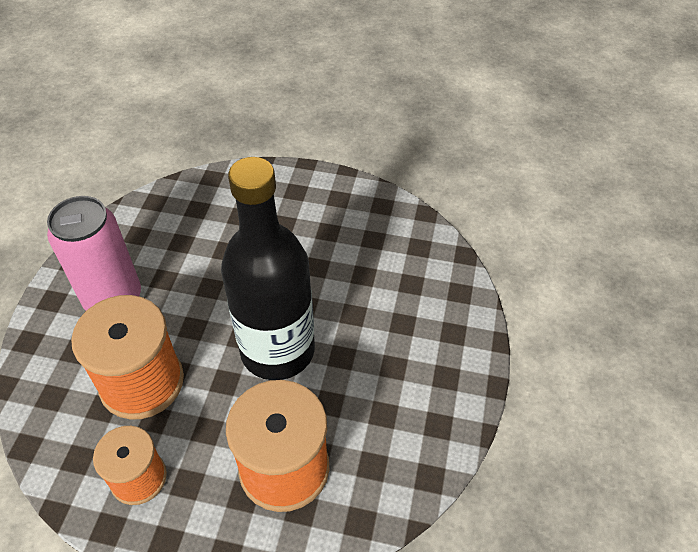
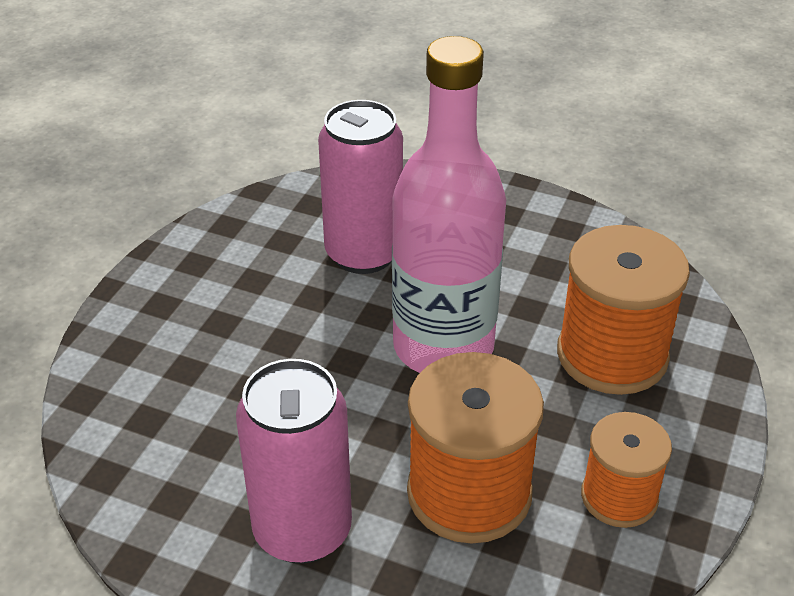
camera: 80 degrees left, 10 degrees down
(277, 350) = (443, 347): black bottle -> pink bottle
(369, 287) = (363, 253): none -> pink can

